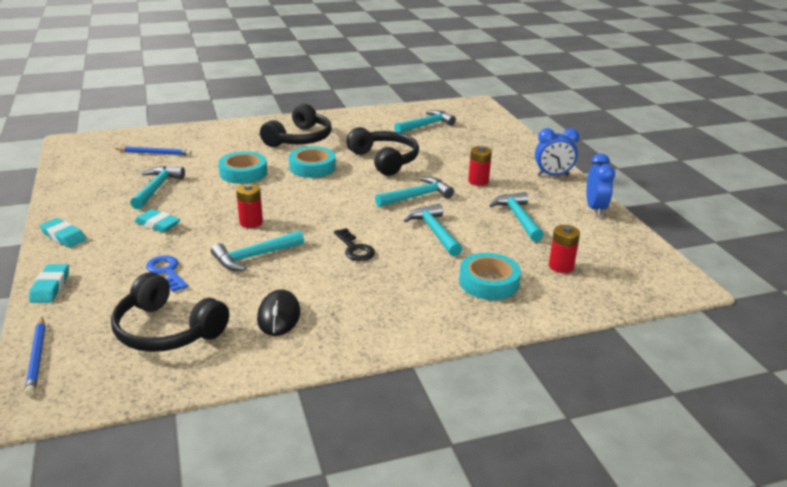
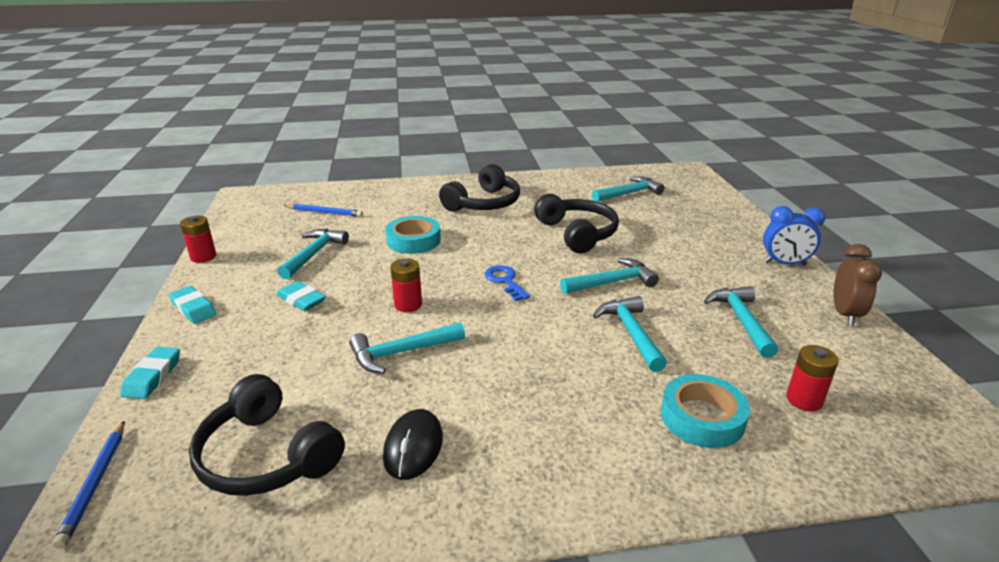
camera: 10 degrees right, 0 degrees up
(166, 271) = (292, 366): blue key -> blue key (505, 281)
(312, 167) = (492, 238): turquoise tape -> none
(355, 248) = (527, 351): black key -> none
(478, 181) = (689, 266): red battery -> red battery (203, 257)
(595, 209) = (845, 314): blue clock -> brown clock

